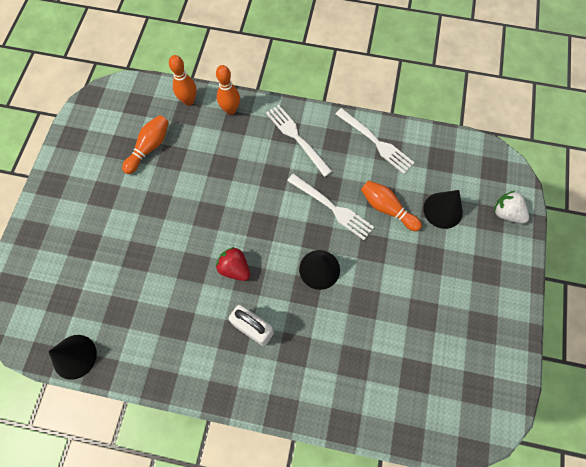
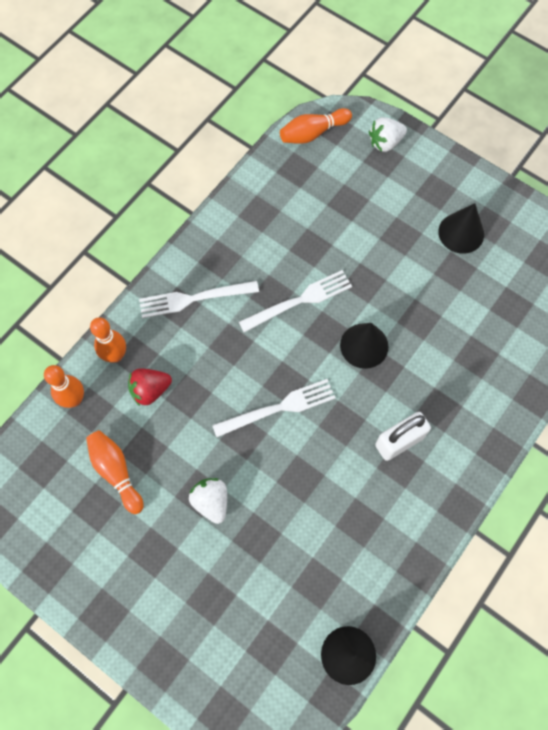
camera: 65 degrees left, 0 degrees up
(152, 215) = (211, 501): none -> white strawberry
(234, 268) = (322, 433): red strawberry -> red strawberry (150, 390)
(376, 142) = (244, 220): white fork -> white fork (279, 407)
(387, 208) = (327, 248): orange bowling pin -> orange bowling pin (313, 133)
(443, 210) = (354, 197): black cone -> black cone (461, 233)

